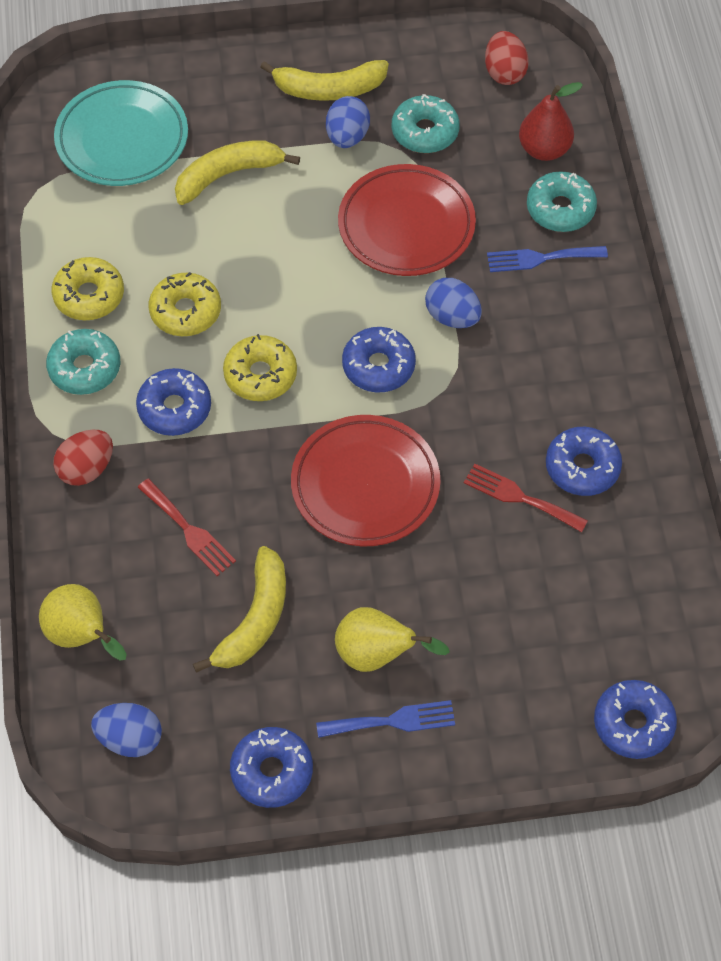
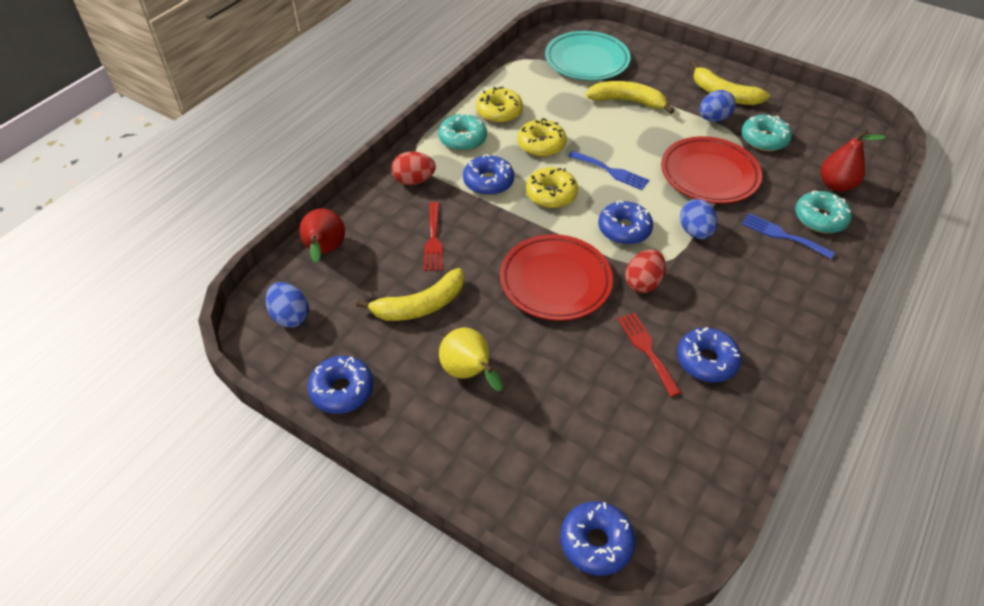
camera: 40 degrees right, 10 degrees down
(82, 636) = (325, 251): yellow pear -> red pear
(393, 721) = (439, 416): blue fork -> blue fork (611, 171)
(504, 72) = (842, 138): red egg -> red egg (643, 283)

